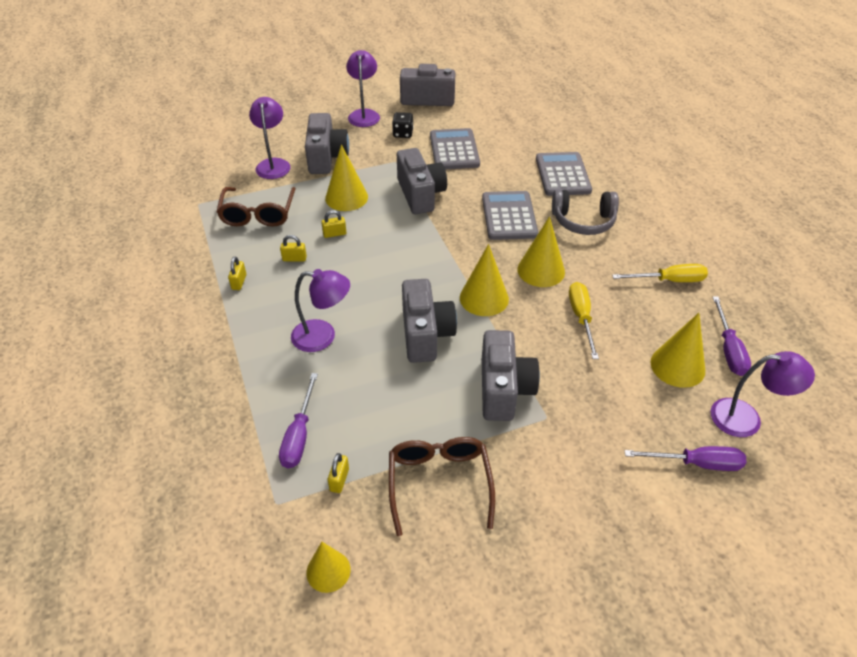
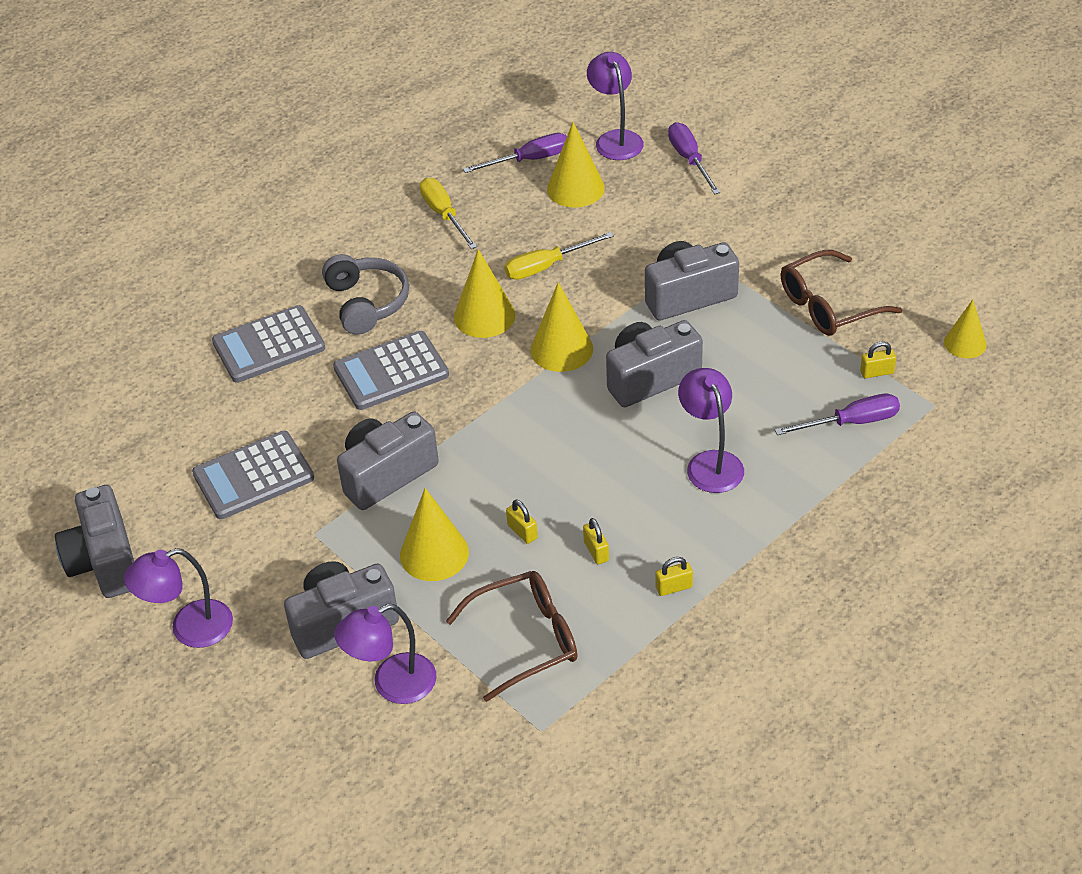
camera: 110 degrees left, 0 degrees up
(403, 133) = (231, 554): black dice -> none

